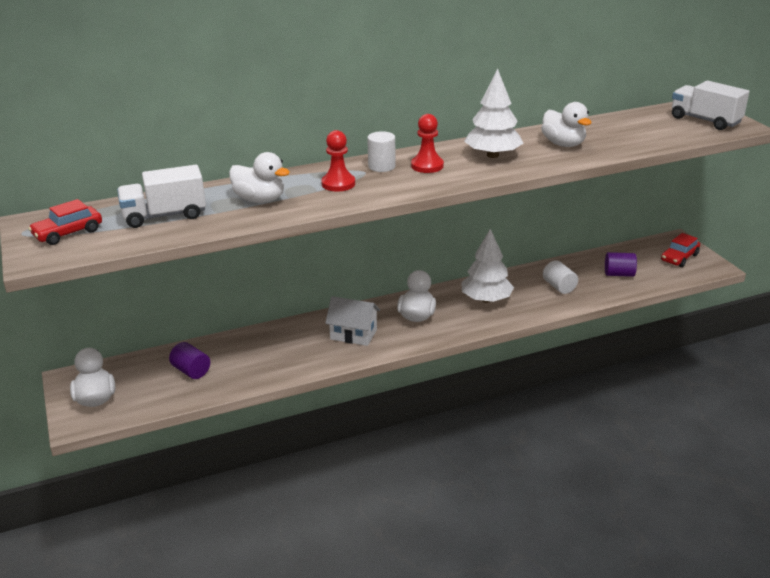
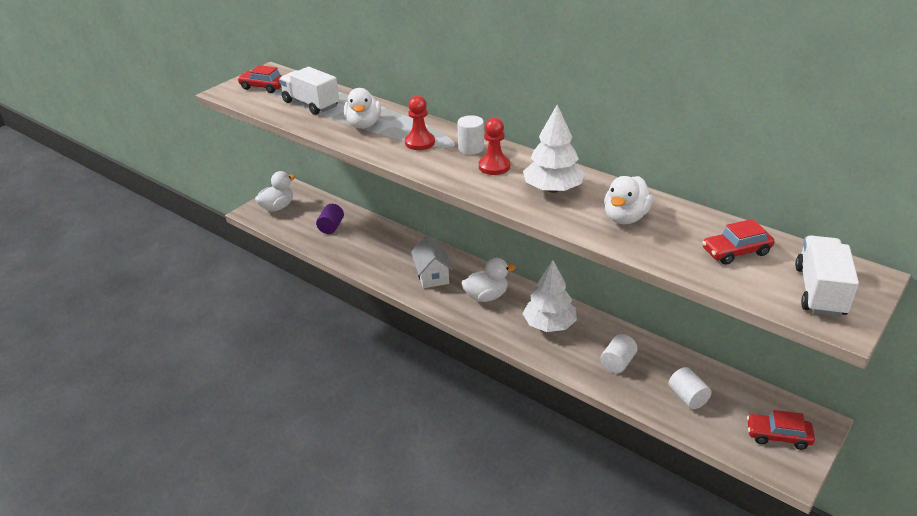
camera: 60 degrees right, 5 degrees up
(619, 274) = (687, 397): purple cylinder -> white cylinder
(641, 127) = (736, 252): none -> red car

